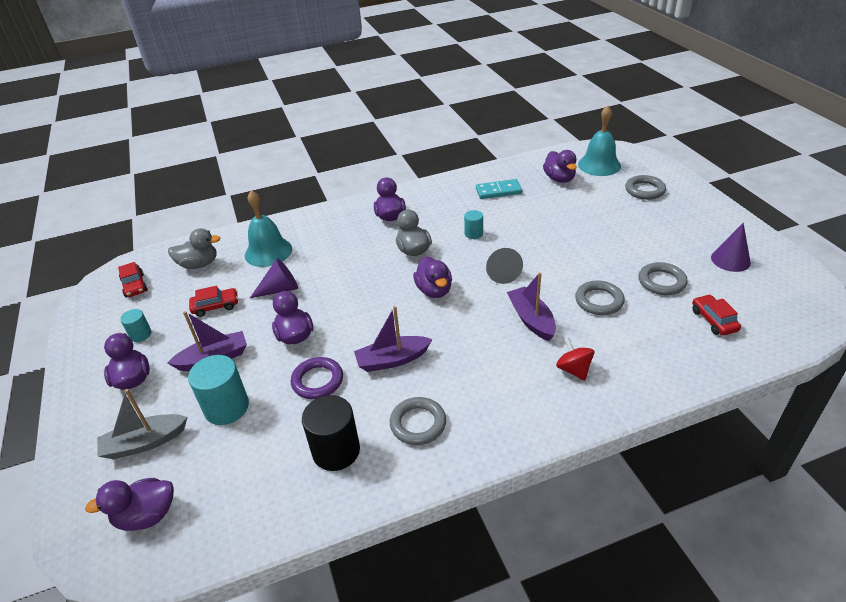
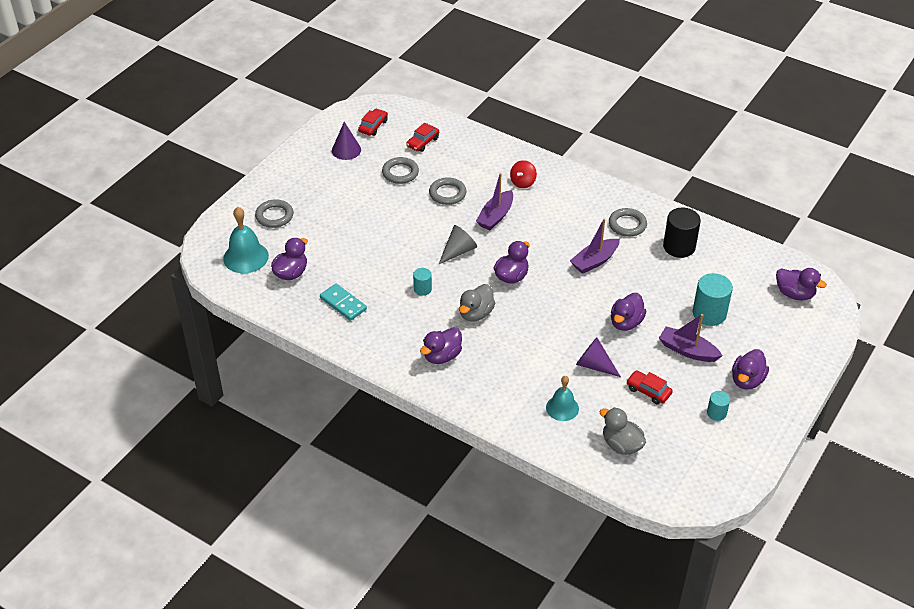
camera: 130 degrees left, 5 degrees up
(134, 286) = (685, 468): red car -> red car (373, 126)
(145, 443) = (769, 332): grey boat -> none
(268, 252) = (562, 408): turquoise bell -> turquoise bell, size x0.66
(317, 381) = (646, 285): purple ring -> none
(392, 360) = (594, 261): purple boat -> purple boat turned 105 degrees clockwise

